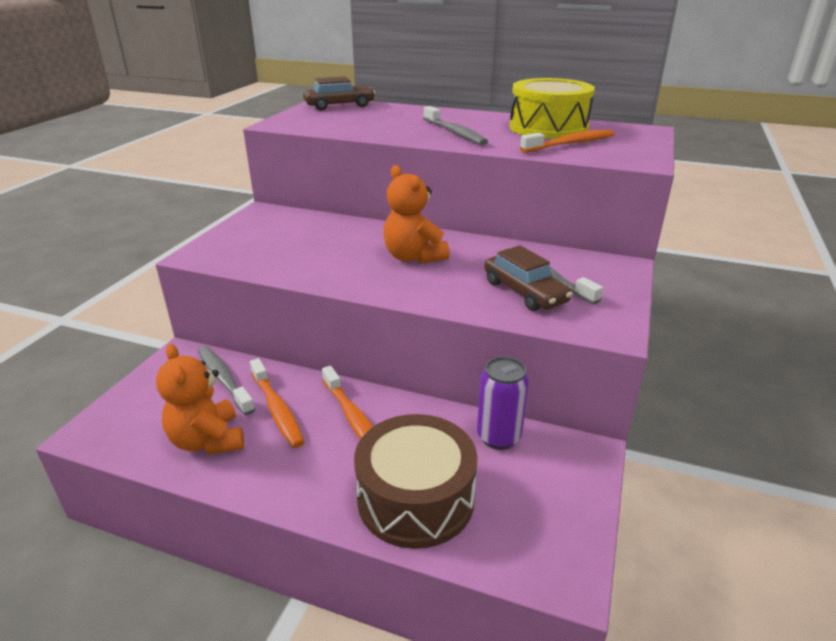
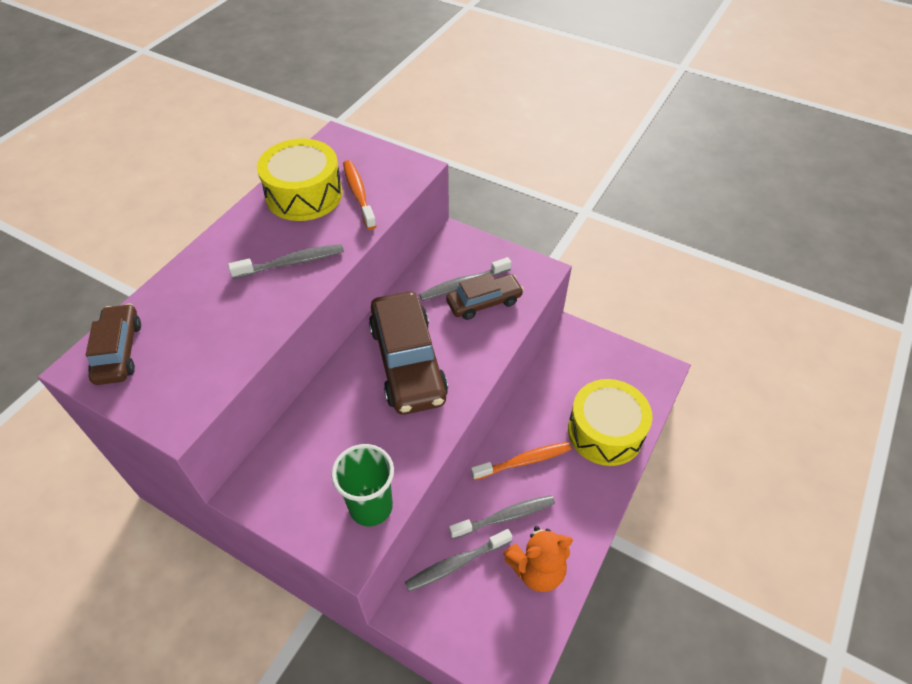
camera: 80 degrees left, 20 degrees up
(241, 258) = (371, 506): none -> green cup
(277, 409) = (505, 517): orange toothbrush -> grey toothbrush
(413, 257) = (407, 362): orange teddy bear -> brown car
(415, 498) = (605, 432): brown drum -> yellow drum
(498, 437) = (554, 375): purple can -> none

